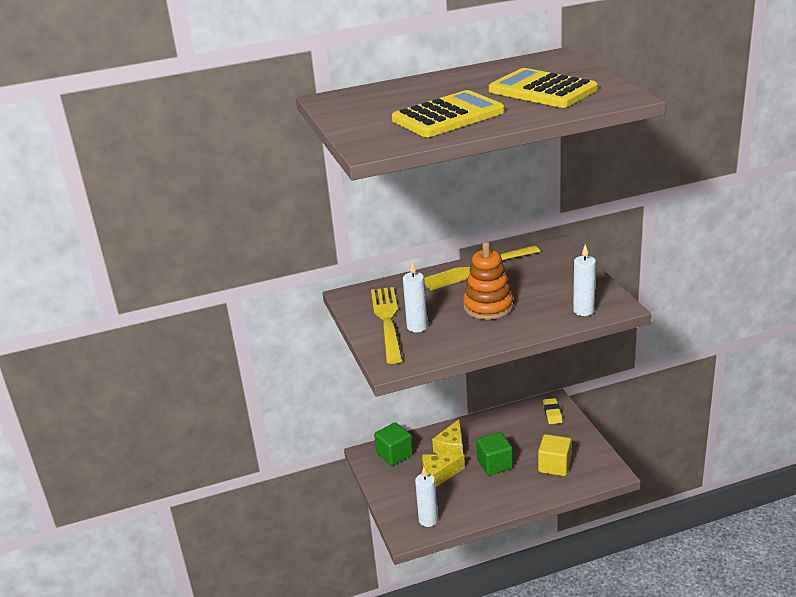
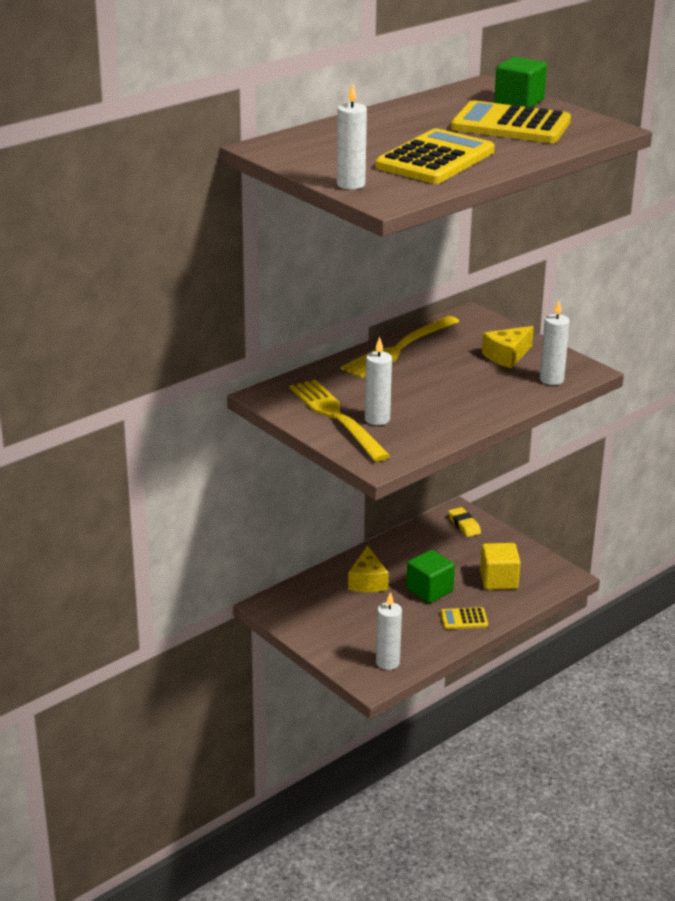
camera: 25 degrees left, 0 degrees up
(357, 133) = (351, 184): none -> white candle
(394, 454) = (302, 600): green cube -> green cube (519, 101)
(439, 475) = (371, 613): yellow cheese -> yellow cheese (507, 356)
(488, 306) = (443, 388): orange stacking toy -> none
(508, 494) = (463, 619): none -> yellow calculator

